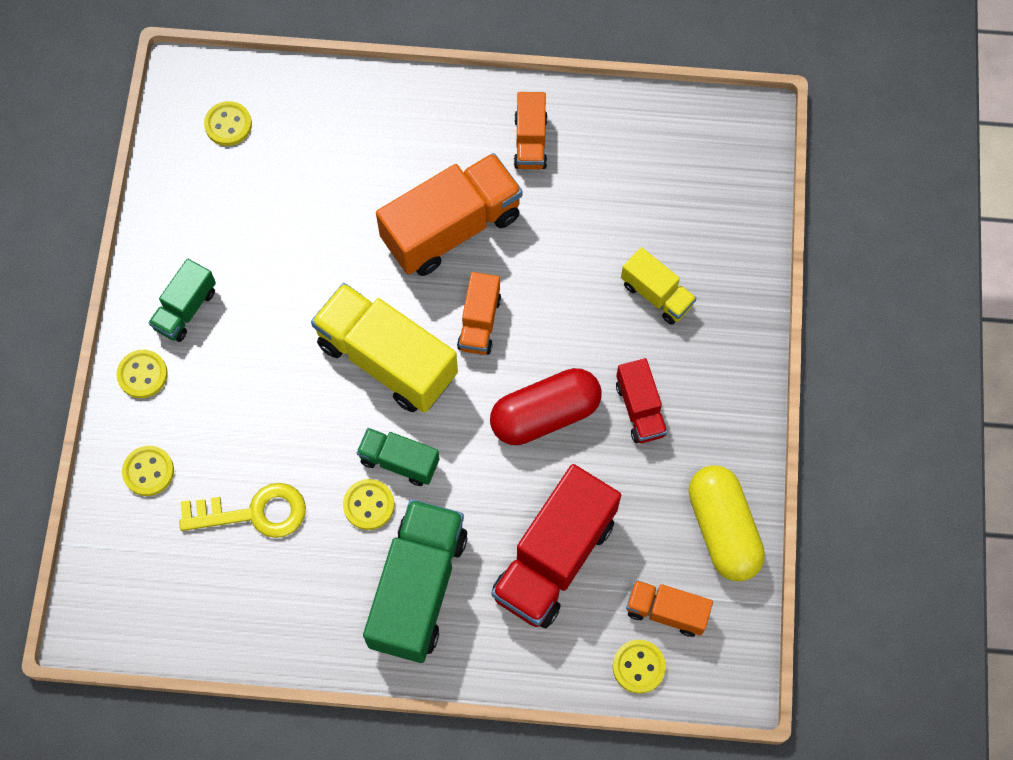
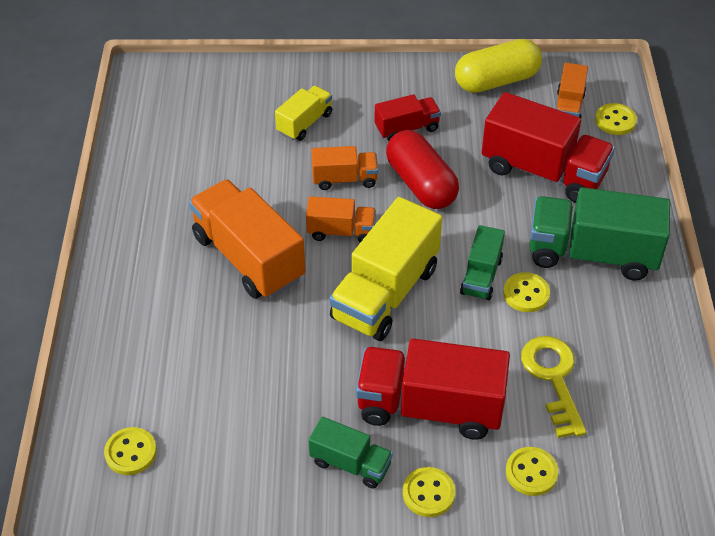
camera: 95 degrees left, 20 degrees down
(237, 387) = (430, 407): none -> red truck
(530, 141) = (158, 209): orange truck -> orange truck (344, 179)

